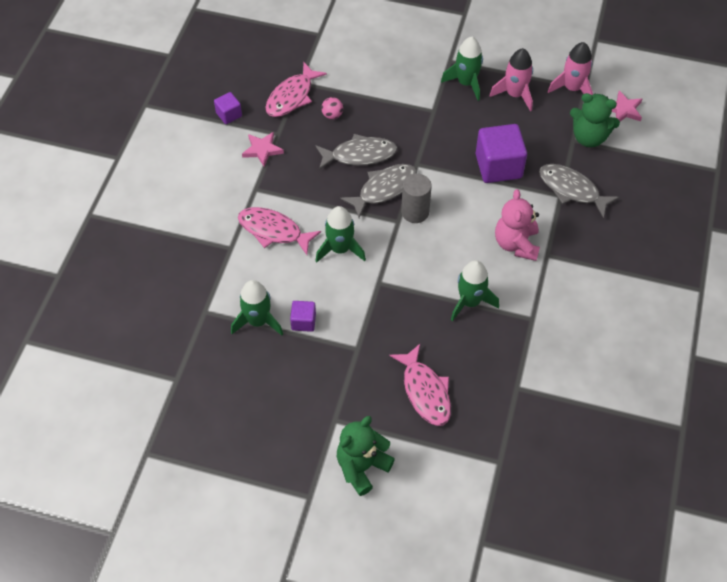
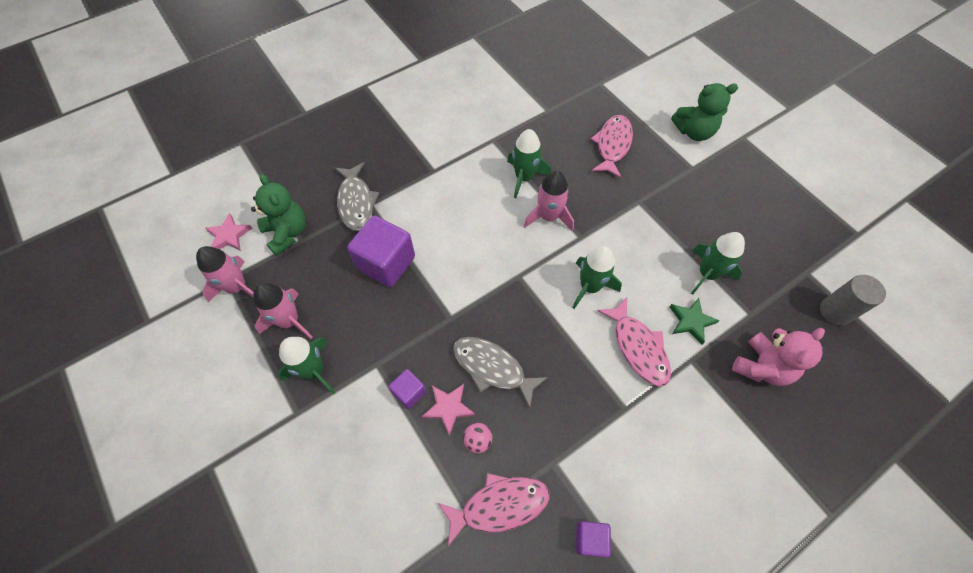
camera: 140 degrees left, 5 degrees up
(247, 274) = (691, 321): none -> green star
(262, 150) = (585, 453): pink star -> pink star (448, 408)
(303, 322) = (668, 248): purple cube -> purple cube (409, 392)
(384, 189) = (503, 315): grey fish -> none
(415, 212) = (497, 274): grey cylinder -> grey cylinder (835, 311)
(418, 281) = (548, 217): none -> pink rocket
(516, 244) = (446, 193): pink teddy bear -> pink teddy bear (761, 367)

